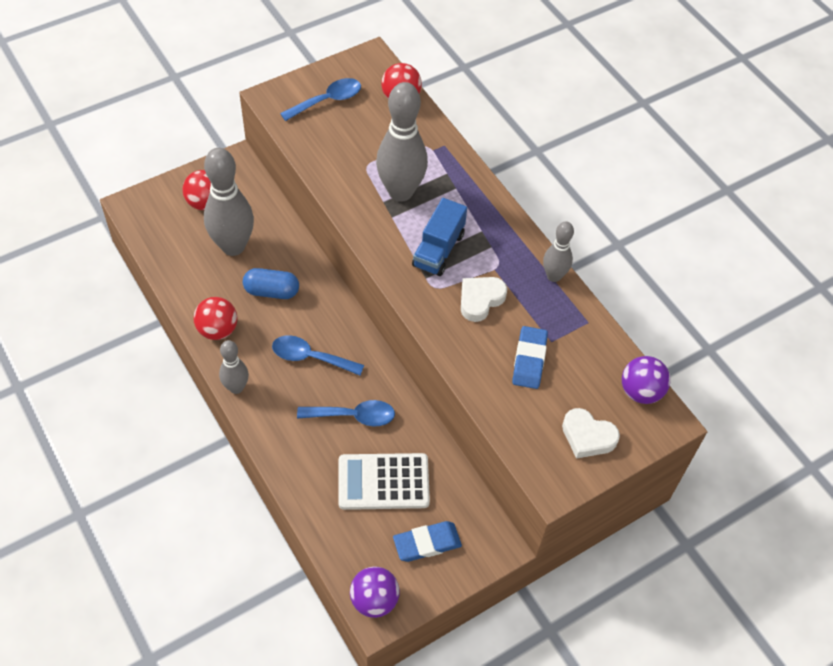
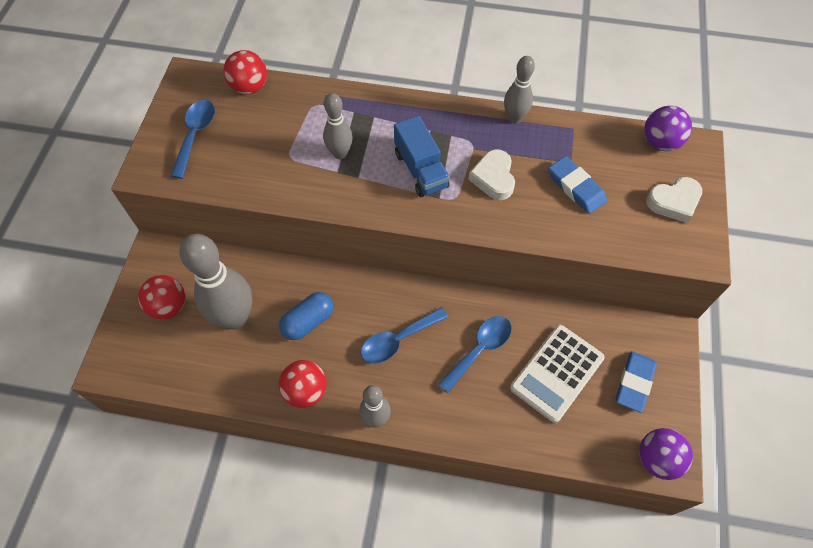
camera: 45 degrees left, 5 degrees up
(400, 192) = (340, 153): grey bowling pin -> grey bowling pin, size x0.55

